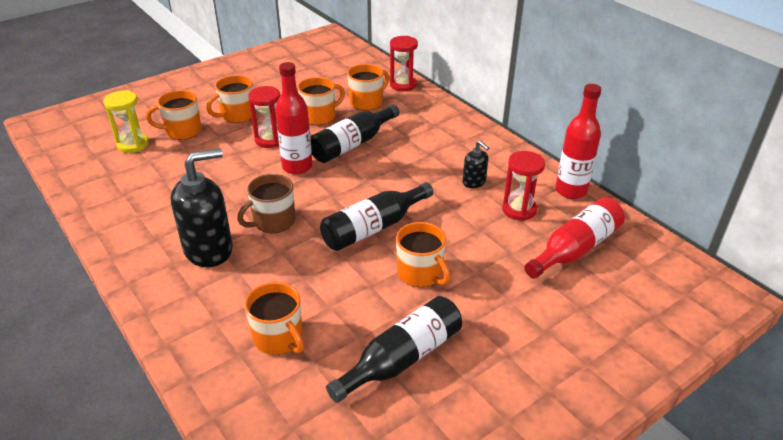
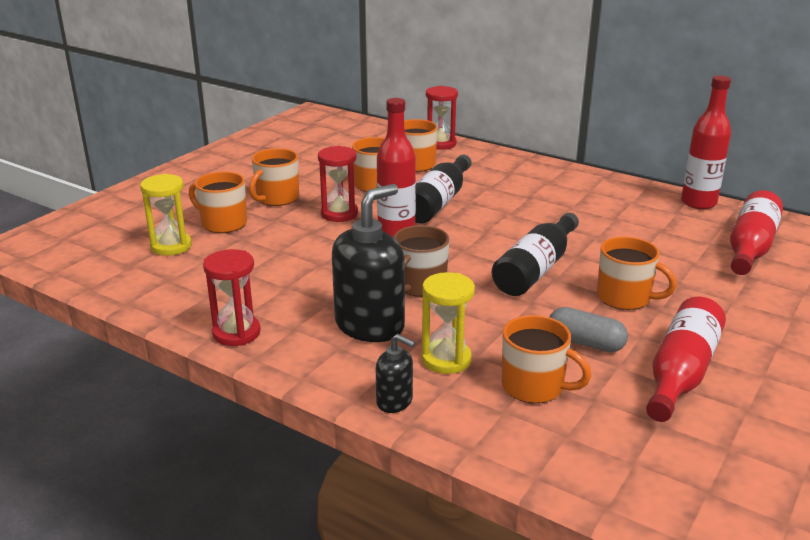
camera: 20 degrees left, 10 degrees down
(182, 131) = (223, 223): orange mug -> orange mug turned 60 degrees clockwise
(236, 295) = (446, 359): none -> yellow hourglass
(352, 308) = (585, 342): none -> grey capsule
(402, 358) = (681, 372): black bottle -> red bottle
(474, 182) = (599, 212): black soap dispenser -> black soap dispenser (395, 401)
(519, 210) = (666, 226): red hourglass -> red hourglass (236, 333)

